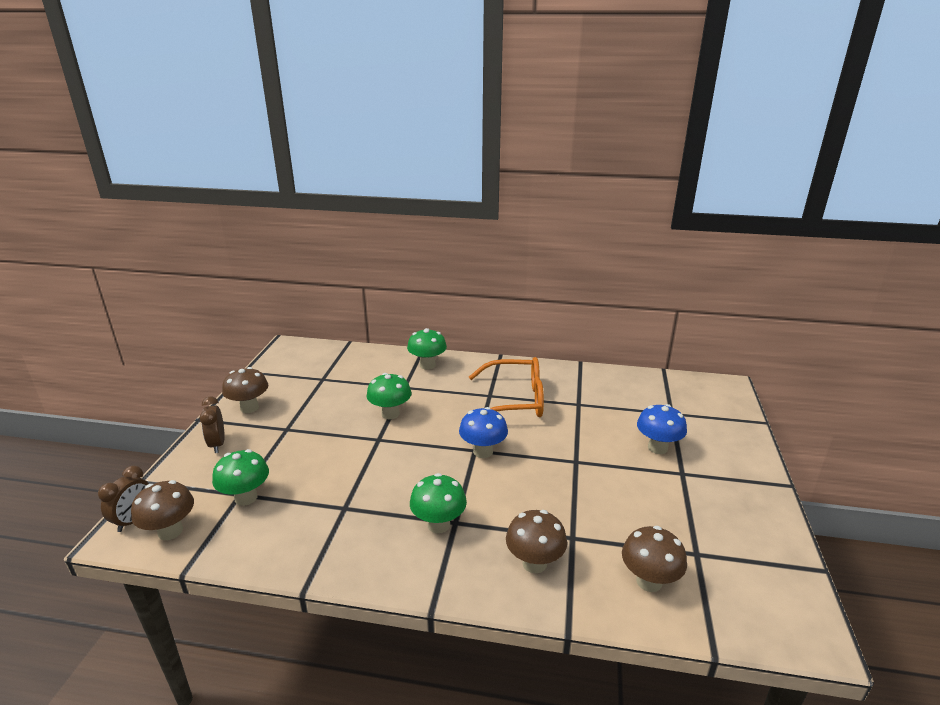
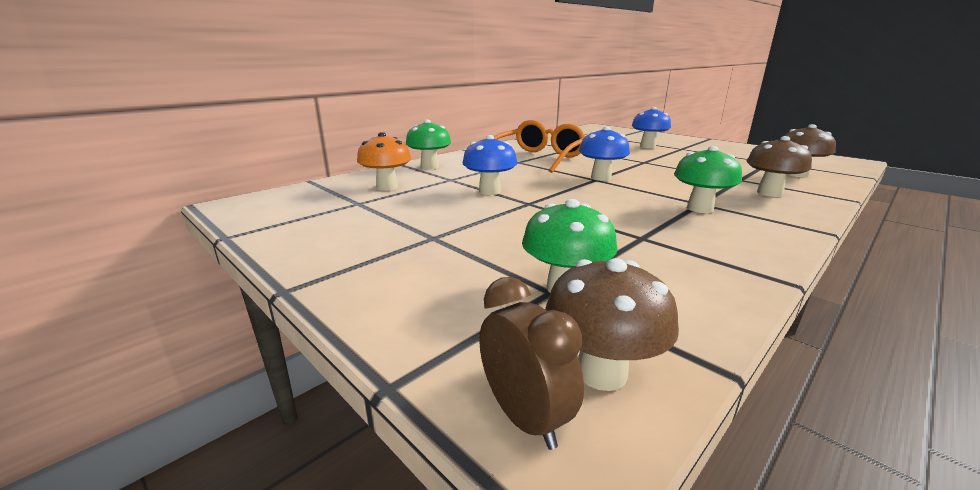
camera: 55 degrees left, 5 degrees down
(217, 444) = (389, 287): brown clock -> none
(249, 408) = (334, 249): brown mushroom -> none
(362, 373) = (387, 187): none -> orange mushroom
(390, 414) = (489, 191): green mushroom -> blue mushroom

